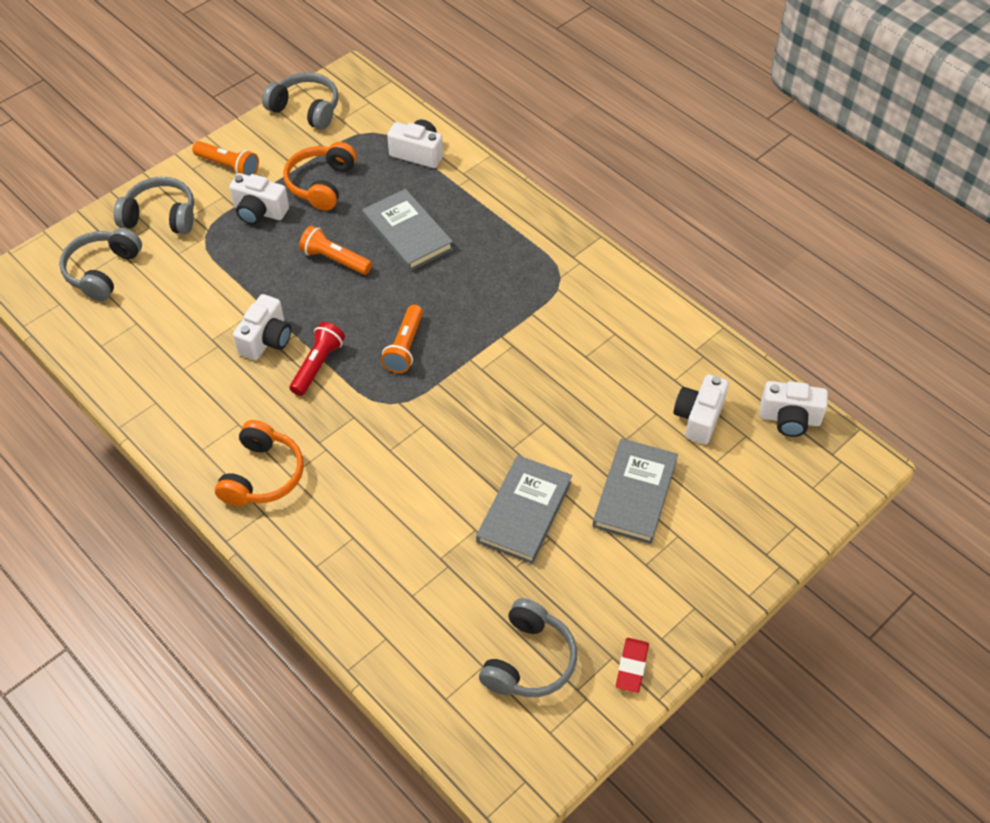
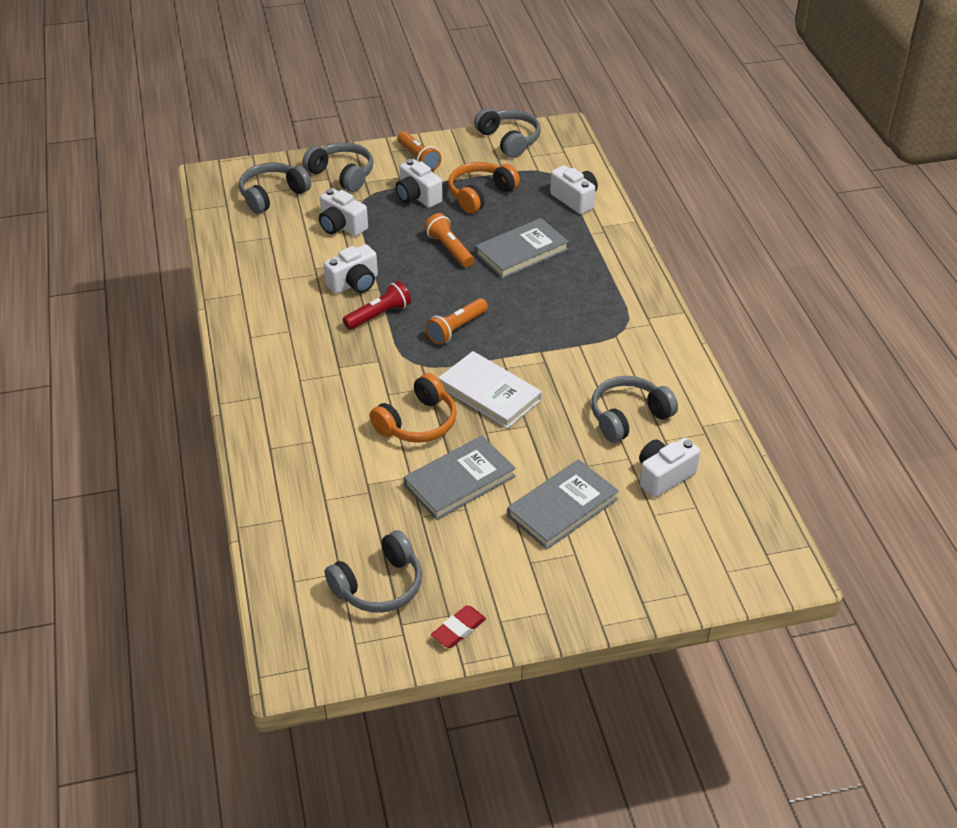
camera: 30 degrees right, 10 degrees down
(262, 475) = (279, 371): orange headphones -> orange headphones (417, 423)
(407, 233) = (521, 252): grey book -> grey book turned 60 degrees clockwise
(486, 403) = (489, 393): none -> white book
(627, 370) = (628, 417): none -> grey headphones
(789, 419) = (747, 511): white camera -> white camera (341, 226)

